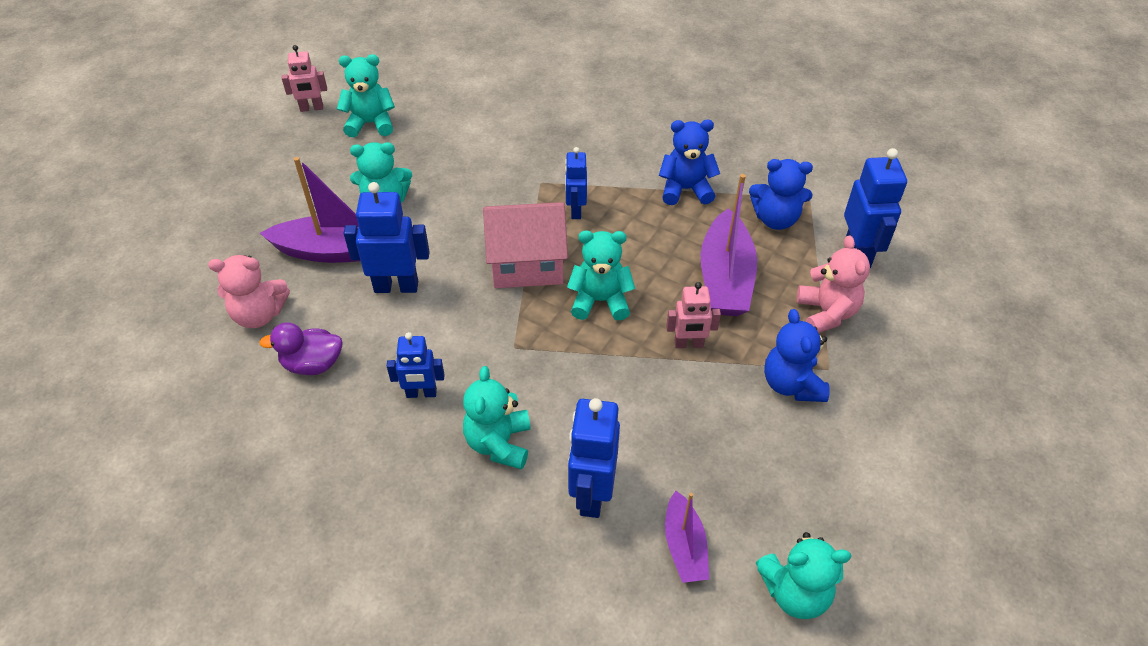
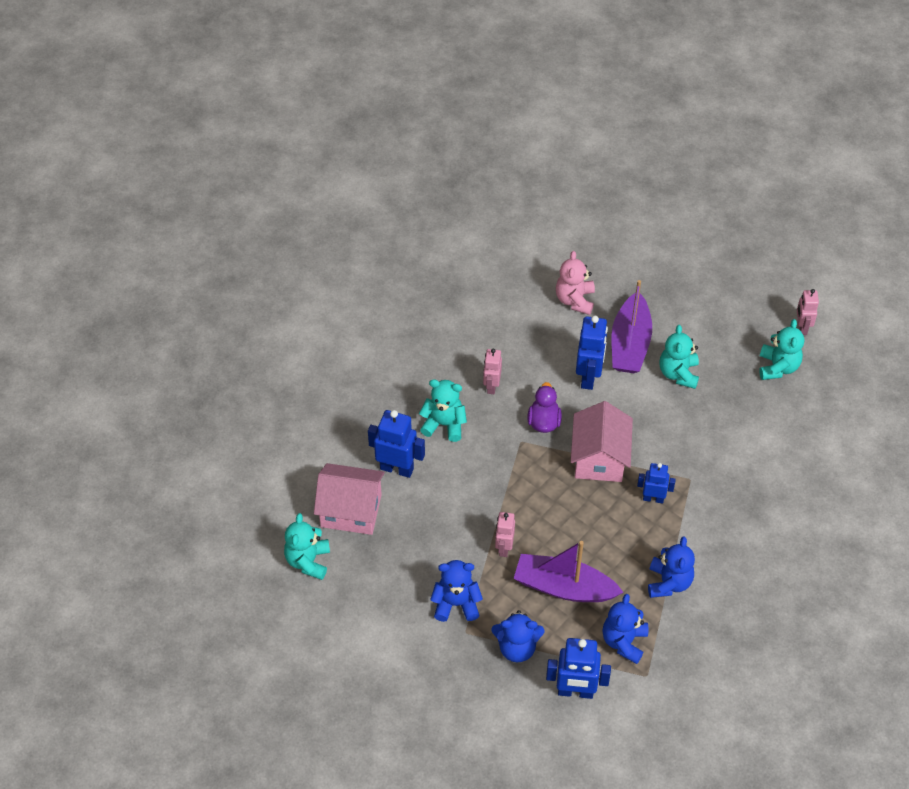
camera: 100 degrees right, 5 degrees up
(313, 364) = (526, 329): purple duck -> purple duck (544, 421)
(421, 393) = (491, 386): blue robot -> pink robot
(600, 301) = (554, 499): turquoise teddy bear -> none
(684, 546) = (351, 510): purple boat -> pink house
(826, 313) = (517, 647): pink teddy bear -> blue teddy bear

